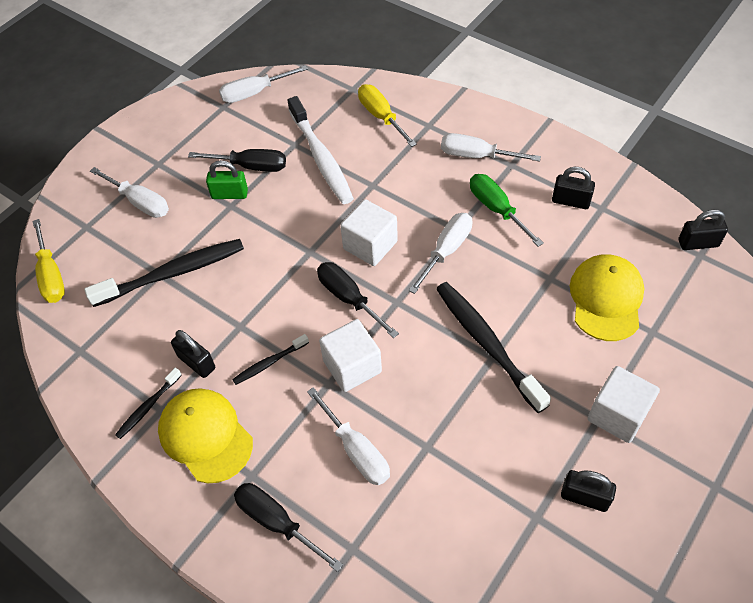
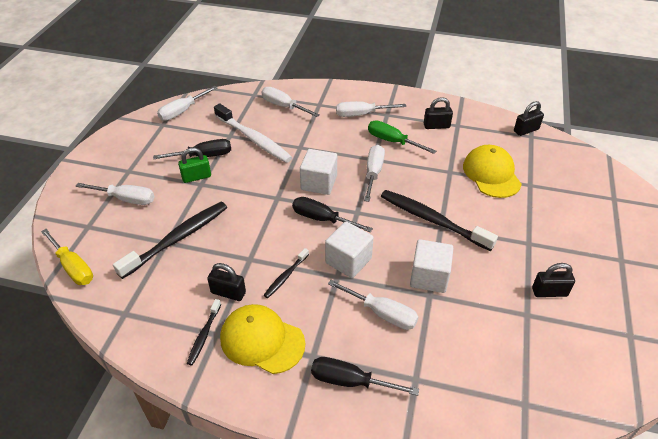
camera: 25 degrees left, 10 degrees down
(381, 117) = (283, 106): yellow screwdriver -> white screwdriver
(617, 415) = (539, 237): white cube -> white cube (429, 277)

